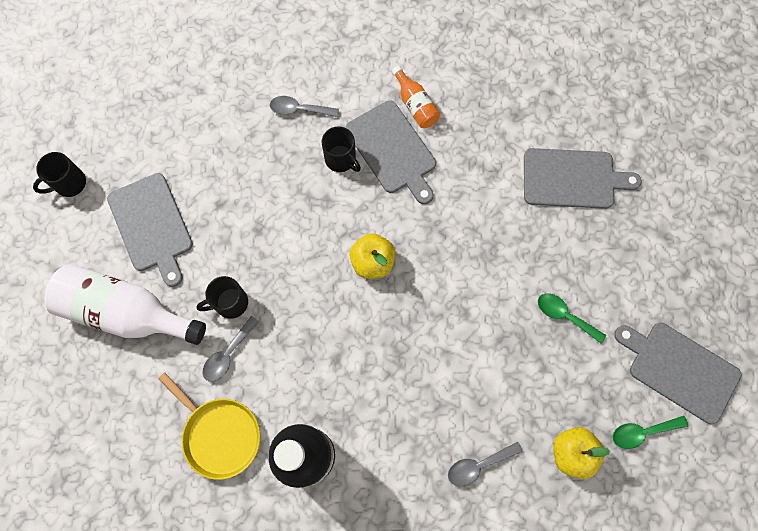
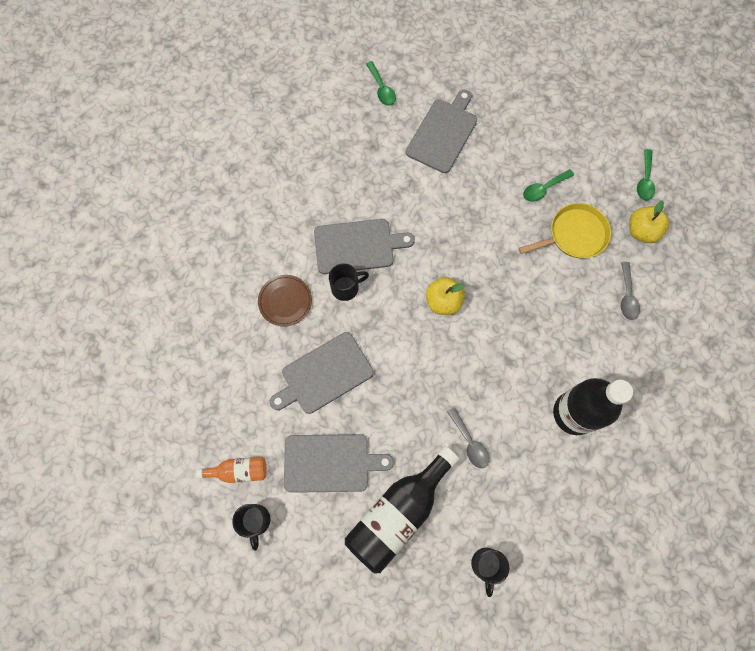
camera: 65 degrees left, 0 degrees up
(126, 312) = (398, 513): white bottle -> black bottle
(219, 434) = (532, 474): yellow pan -> yellow pan (574, 235)
(230, 303) = (428, 424): black mug -> black mug (486, 565)
(299, 109) = (285, 301): grey spoon -> brown plate
(415, 105) = (327, 212): orange bottle -> orange bottle (239, 471)
(590, 93) = (381, 89): none -> green spoon
(679, 369) = (612, 136): grey cutting board -> grey cutting board (324, 375)

